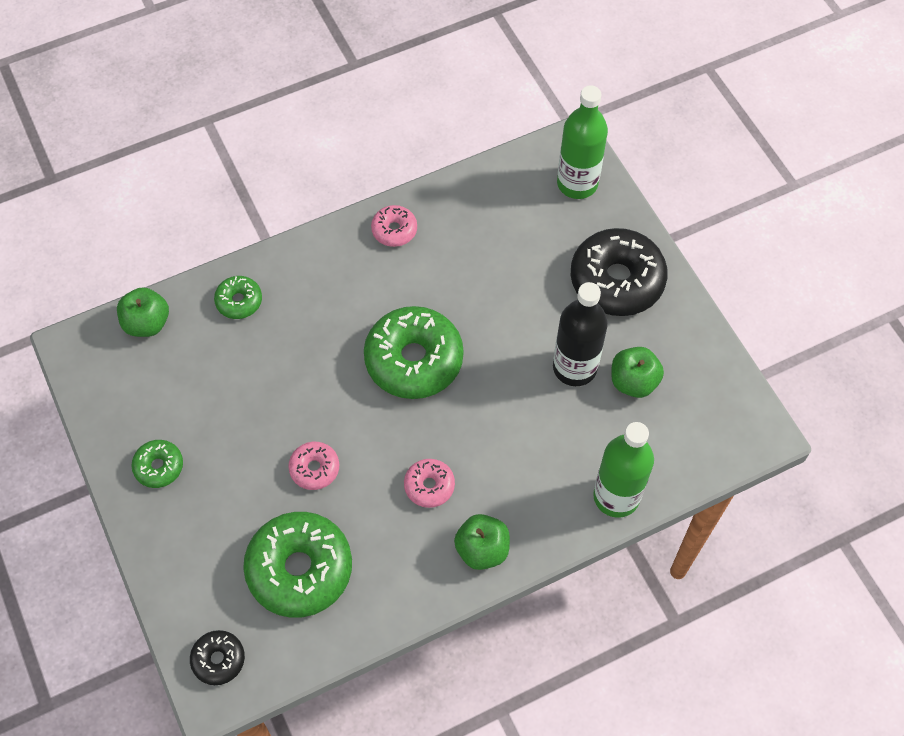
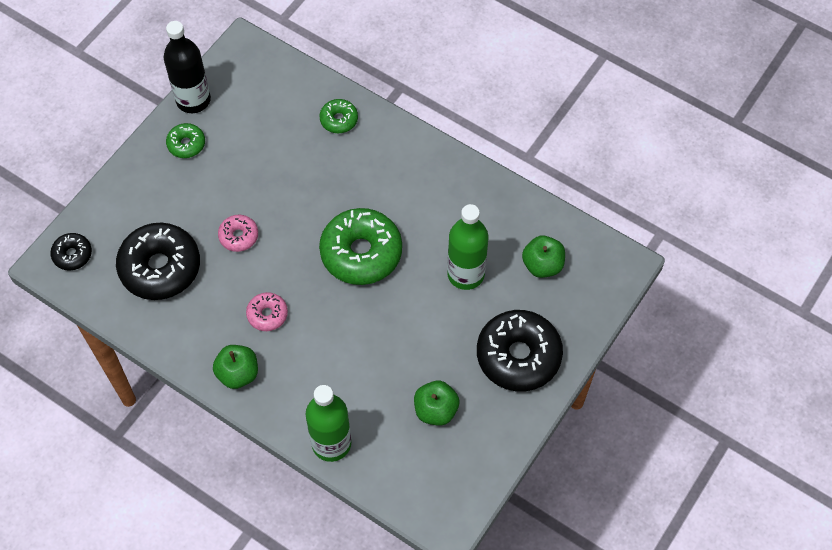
camera: 60 degrees right, 0 degrees up
(147, 323) = (287, 76): green apple -> green apple (542, 265)
(300, 569) = (160, 267): green donut -> black donut
(394, 230) = (461, 183): pink donut -> none
(574, 367) = (422, 363): black bottle -> black bottle (193, 100)
(577, 183) = (589, 285): green bottle -> green bottle (465, 274)

